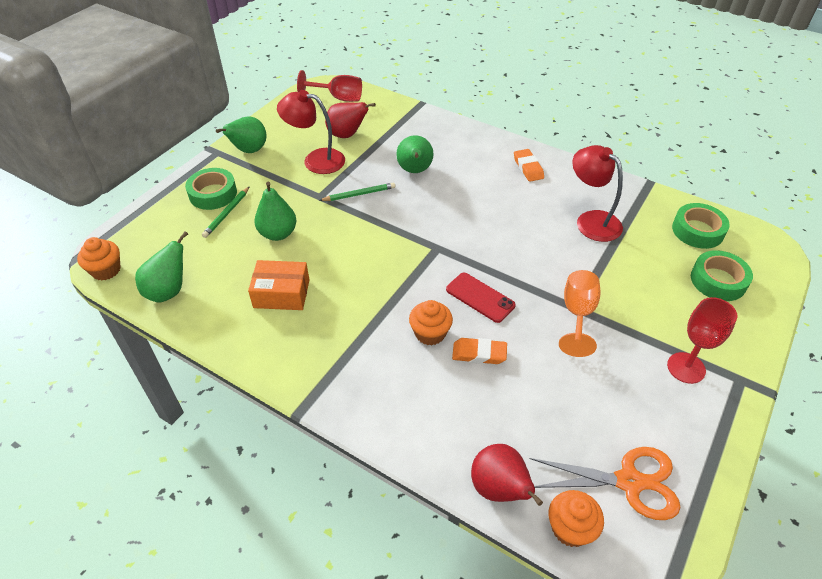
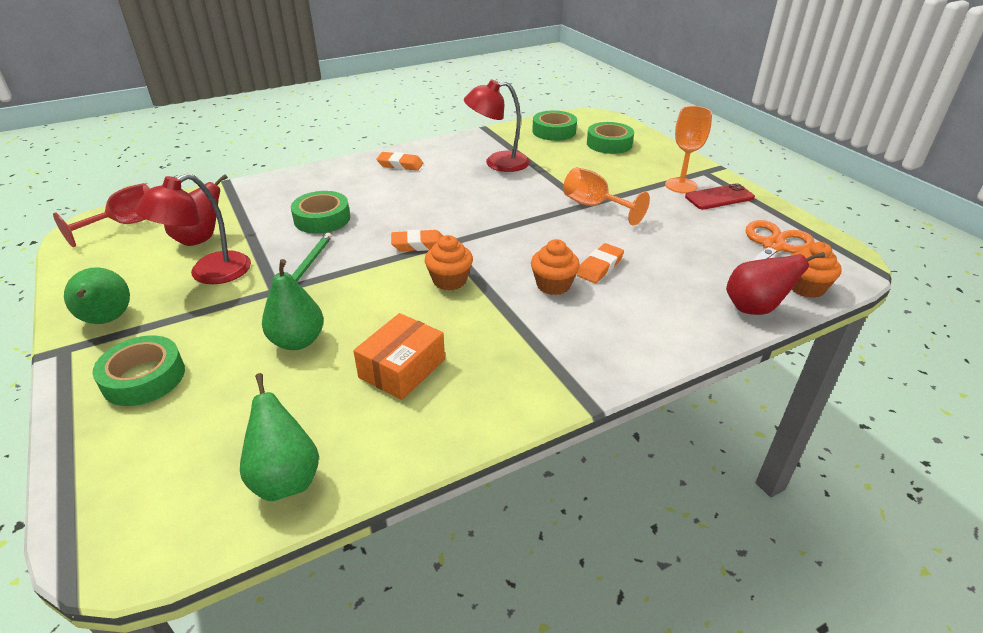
camera: 60 degrees left, 10 degrees down
(106, 270) = (152, 551): orange cupcake -> orange cupcake (449, 280)
(227, 213) = (202, 375): green pencil -> none
(415, 171) = (322, 219): green pear -> green tape
(423, 234) = (418, 244): none -> orange eraser
(480, 297) = (533, 243): red phone -> red phone (719, 197)
(686, 368) = (681, 185): red goblet -> orange goblet

